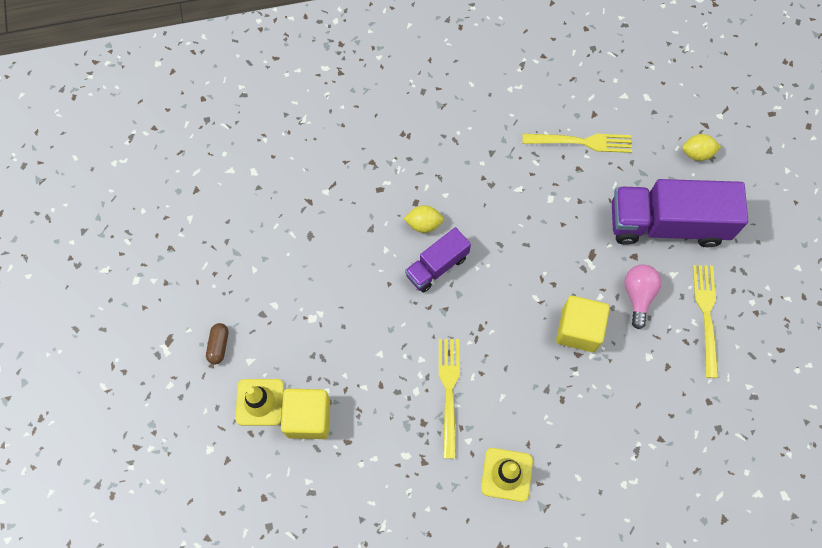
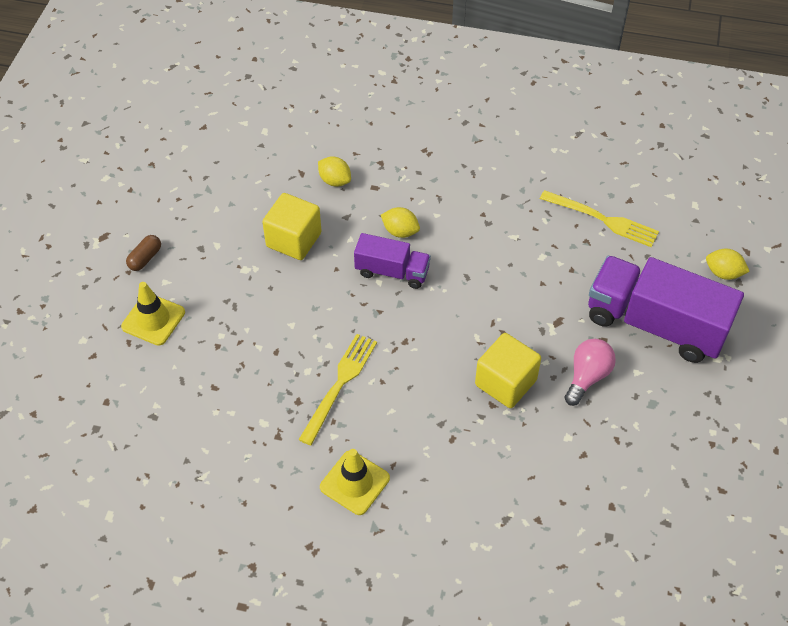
camera: 25 degrees right, 15 degrees down
(308, 418) = (190, 351): yellow cube -> yellow cube (294, 240)
(342, 197) = (335, 181): none -> yellow lemon
(437, 266) = (392, 271): purple truck -> purple truck turned 150 degrees counterclockwise
(706, 314) = (653, 423): yellow fork -> none

